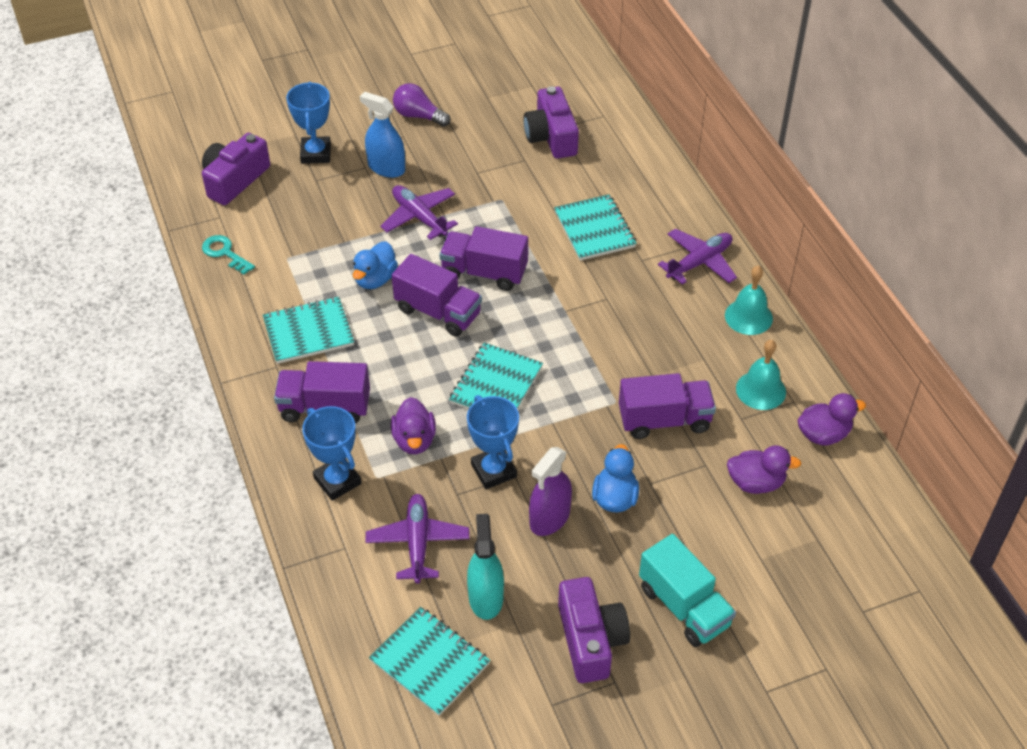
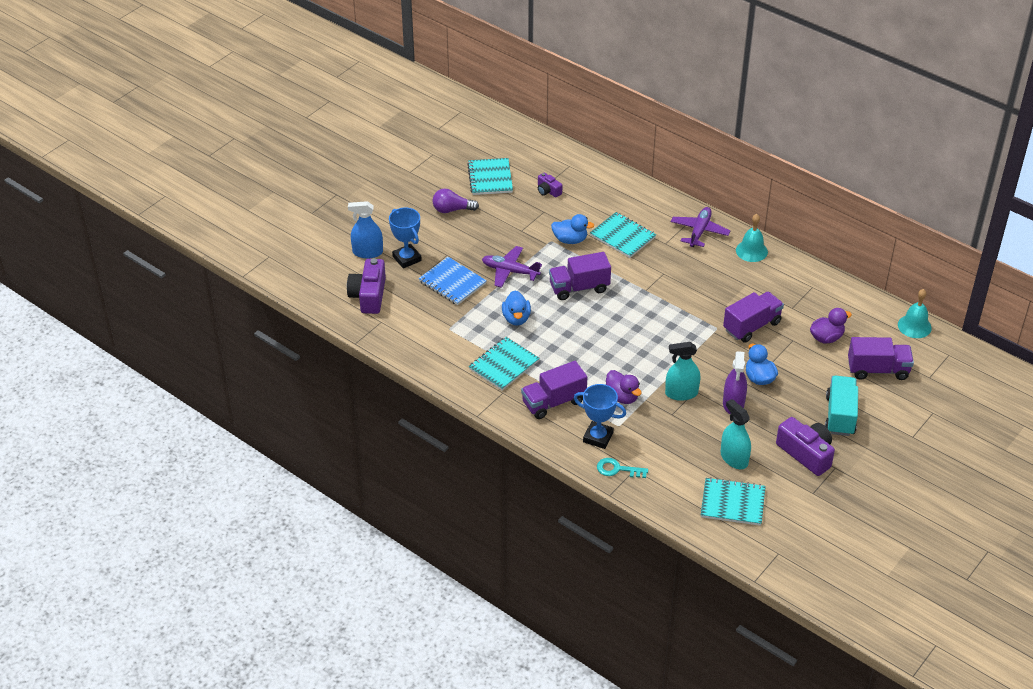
camera: 30 degrees left, 5 degrees down
(225, 253) = (406, 342): turquoise key -> turquoise key (617, 469)
(340, 203) = (452, 283): none -> blue notebook
(386, 168) = (461, 250): blue spray bottle -> blue spray bottle (367, 252)
(418, 543) = (673, 448): purple plane -> none
(438, 312) = (572, 321): purple truck -> purple truck (878, 370)
(493, 471) = (681, 393): blue trophy -> turquoise spray bottle
(496, 385) = (642, 347): turquoise notebook -> turquoise notebook (490, 178)
(525, 207) = (570, 240): none -> blue duck
(551, 136) = (548, 191): purple camera -> purple camera, size x0.53
(684, 606) = (840, 415): turquoise truck -> turquoise truck turned 105 degrees counterclockwise
(761, 390) = (790, 288): turquoise bell -> turquoise bell (914, 326)
(823, 434) = (841, 297): purple duck -> none

